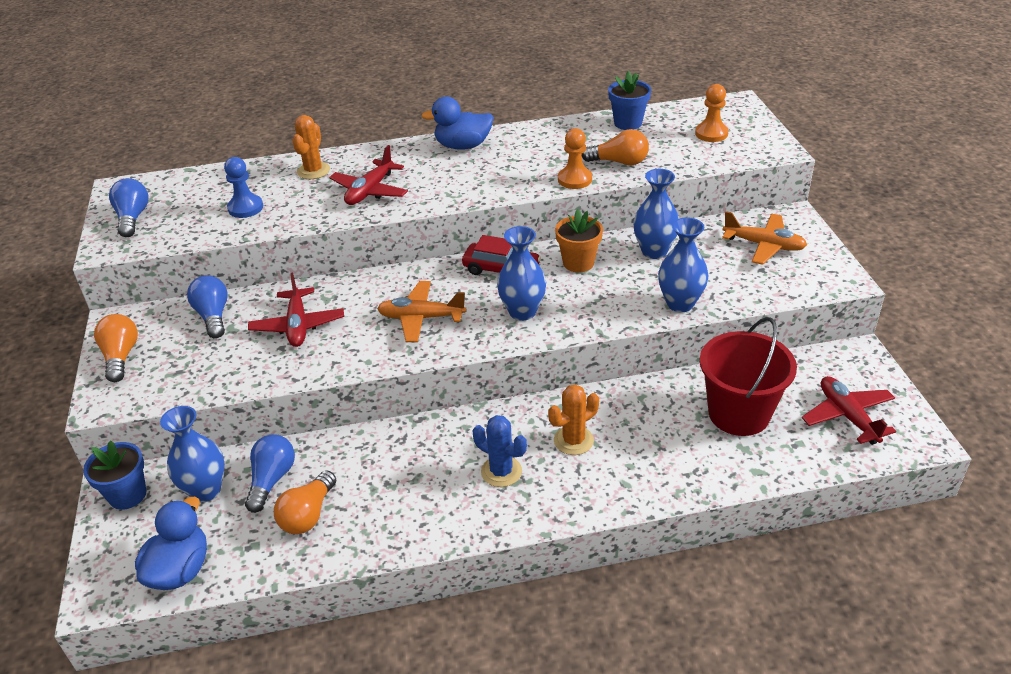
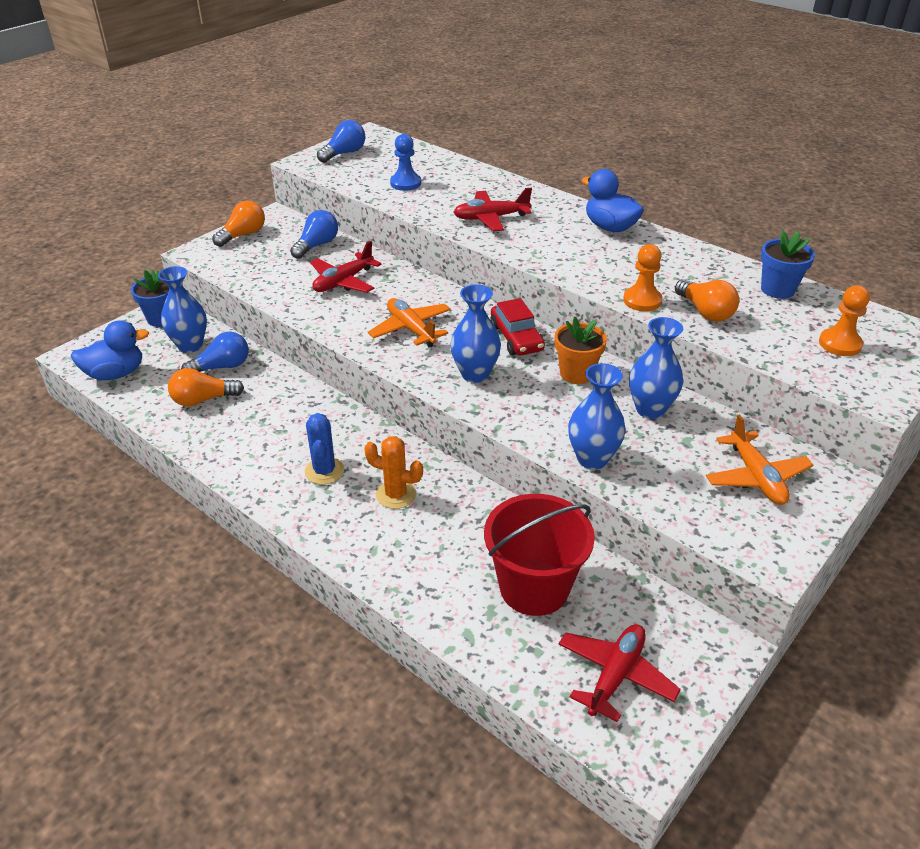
camera: 50 degrees right, 0 degrees up
(313, 171) = (484, 185): orange cactus -> none

